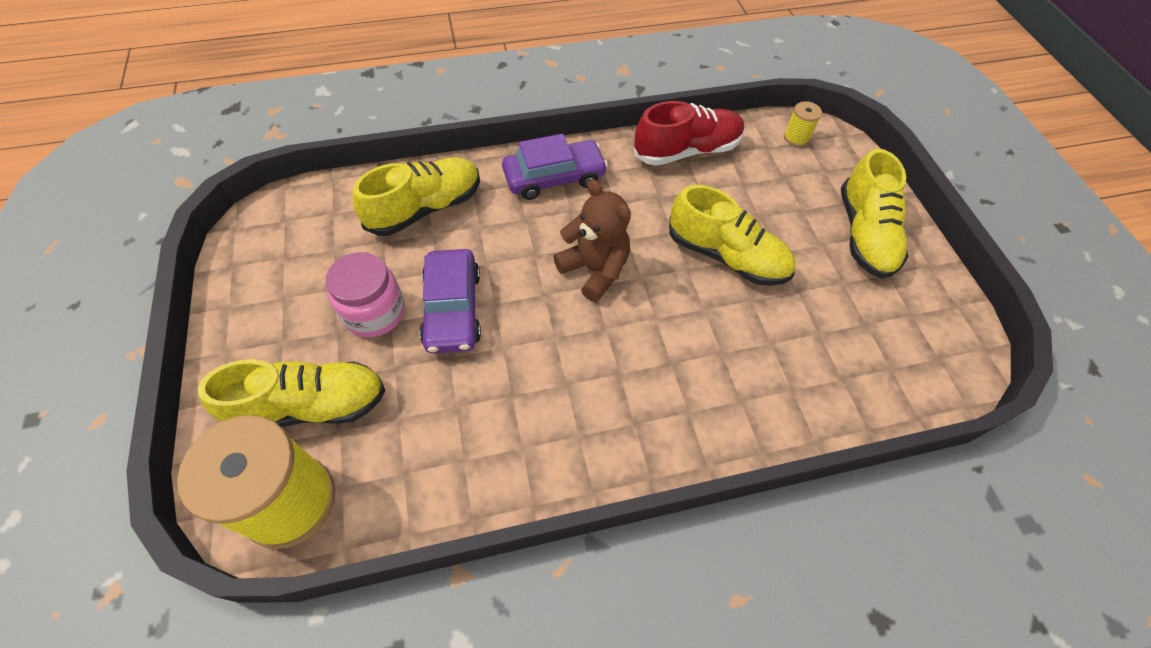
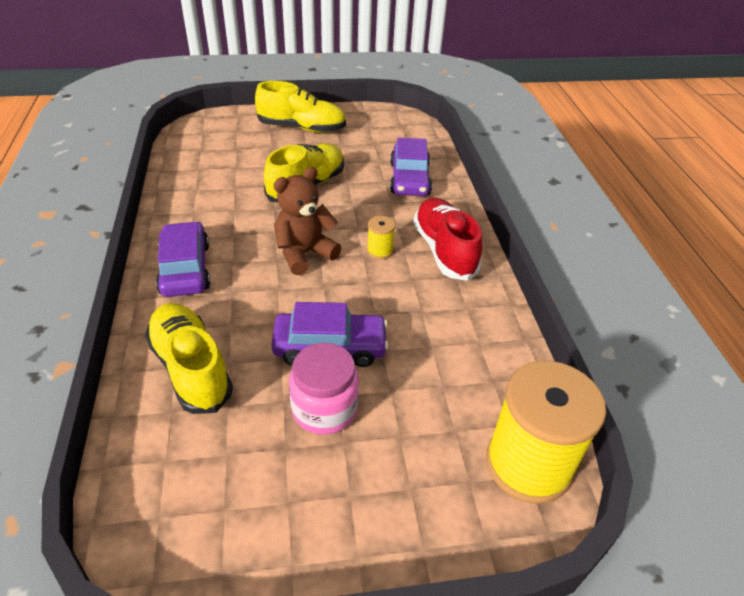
camera: 85 degrees left, 15 degrees down
(310, 406) = (431, 457): yellow shoe -> none
(687, 151) = (186, 188): red shoe -> red shoe (444, 250)
(786, 374) = (409, 179): none -> purple car
(796, 138) = (197, 135): yellow spool -> yellow spool (379, 251)

